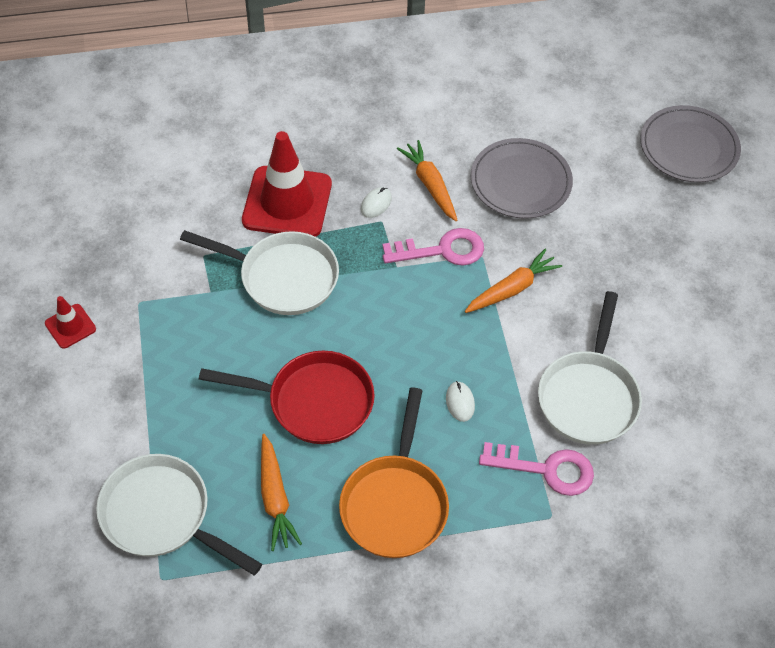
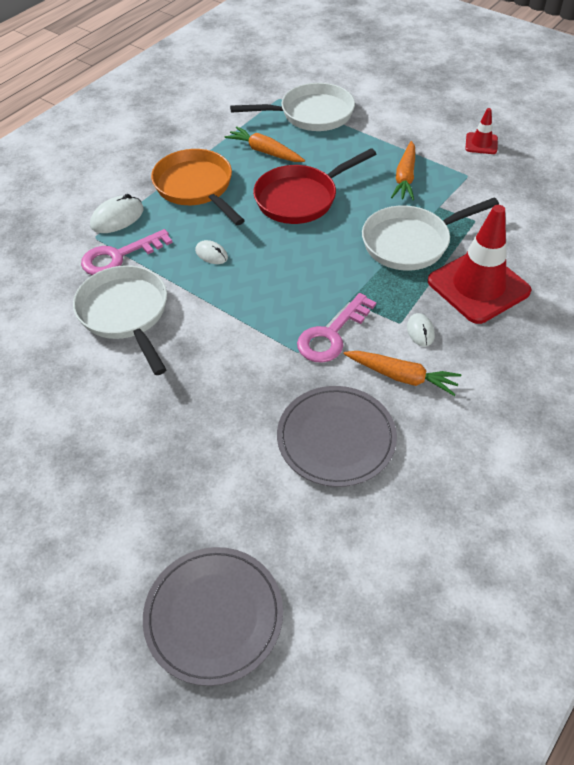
camera: 140 degrees right, 5 degrees down
(509, 526) = (117, 218): none -> white mouse
(512, 288) = (250, 345): orange carrot -> orange carrot (405, 178)

